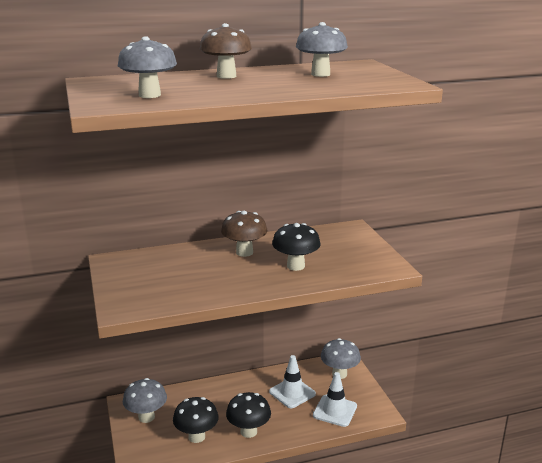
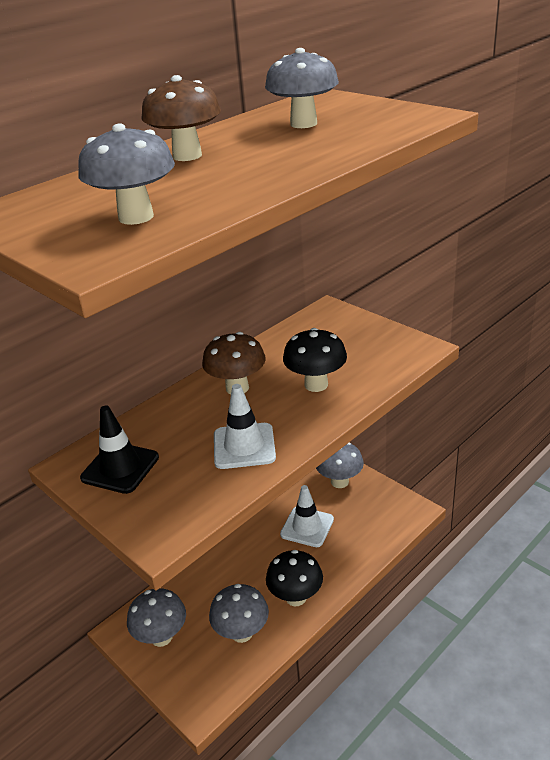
camera: 25 degrees left, 10 degrees up
(135, 270) = (120, 468): none -> black traffic cone
(196, 437) = (242, 633): black mushroom -> grey mushroom
(335, 411) = (367, 528): white traffic cone -> white traffic cone (244, 446)

